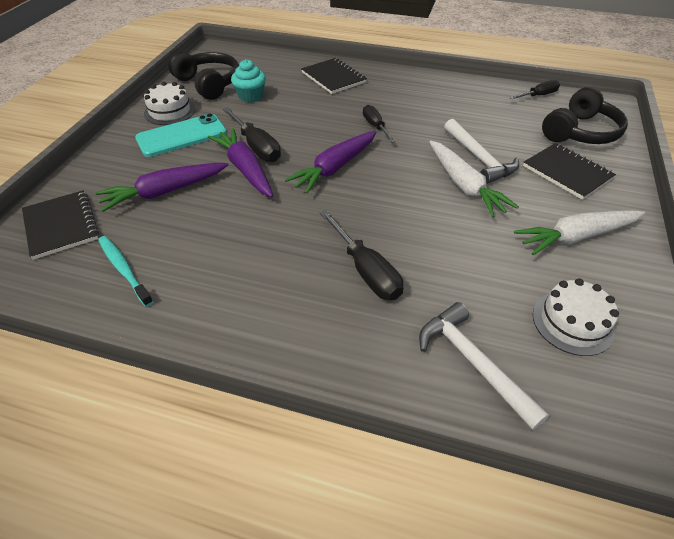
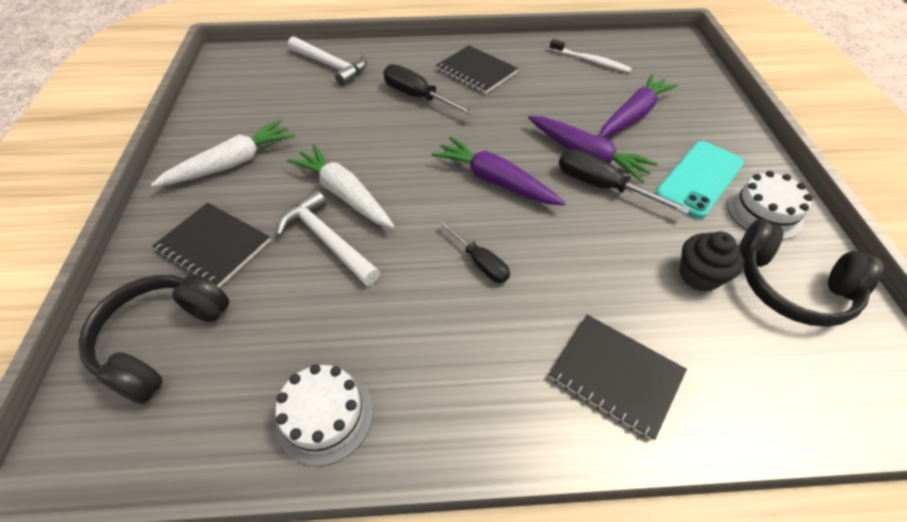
camera: 160 degrees right, 5 degrees up
(61, 225) = (674, 74): black notebook -> black notebook (476, 71)
(124, 269) = (591, 61): turquoise toothbrush -> white toothbrush
(250, 96) = (699, 275): turquoise cupcake -> black cupcake
(335, 168) = (495, 180): purple carrot -> purple carrot turned 75 degrees counterclockwise
(538, 95) = (206, 443): black screwdriver -> none
(572, 322) = (258, 98): white cake -> white cake (325, 415)

